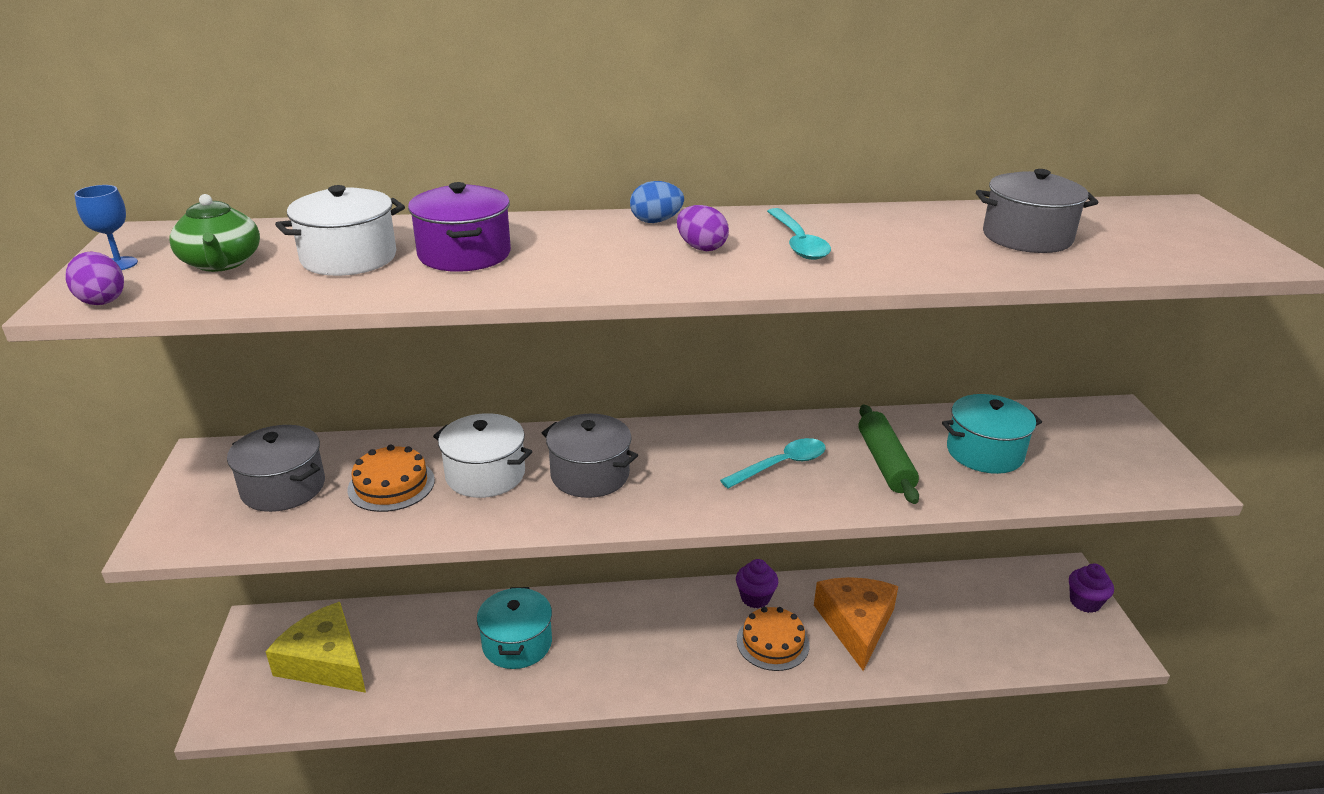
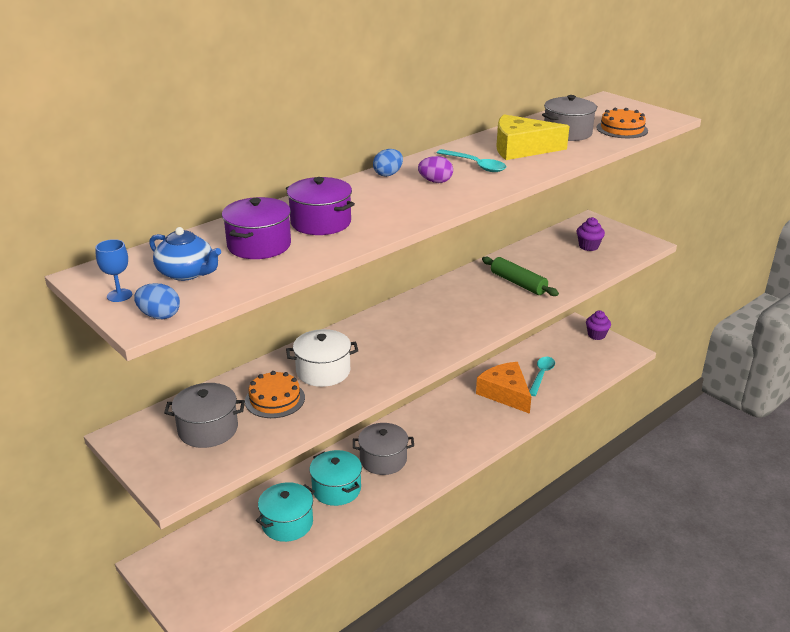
camera: 35 degrees left, 0 degrees up
(102, 300) = (159, 316): purple egg -> blue egg
(221, 263) = (187, 273): green teapot -> blue teapot
(325, 661) = (226, 558): yellow cheese -> yellow cheese (521, 148)
(349, 258) = (259, 245): white pot -> purple pot
(590, 475) = (381, 347): grey pot -> grey pot (383, 460)
(755, 598) = (443, 404): purple cupcake -> purple cupcake (588, 246)
(772, 642) = (474, 421): orange cake -> orange cake (622, 129)
(781, 465) = (472, 303): turquoise spoon -> turquoise spoon (541, 375)
(984, 452) = (556, 261): turquoise pot -> turquoise pot (287, 523)

